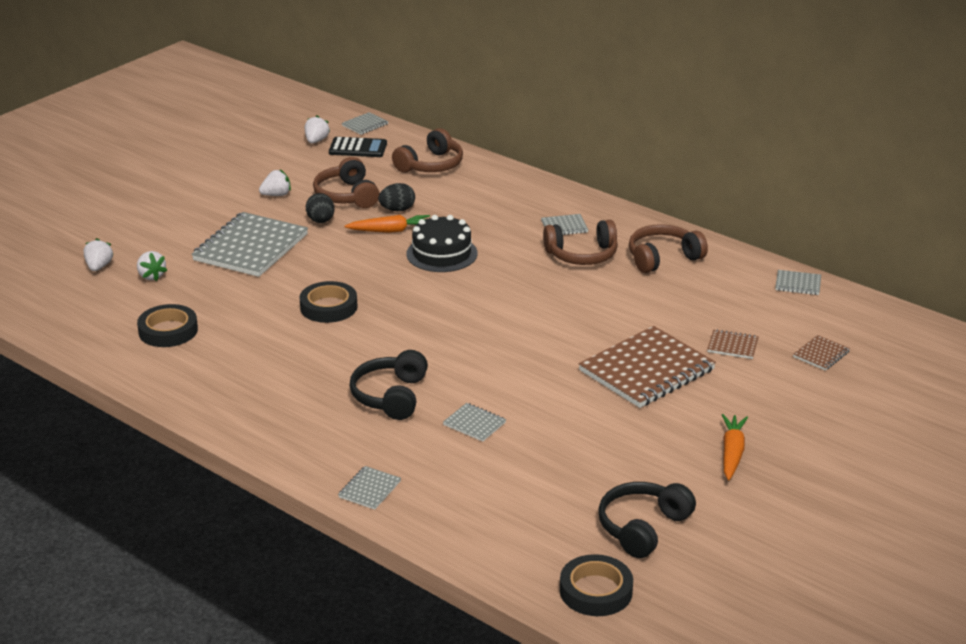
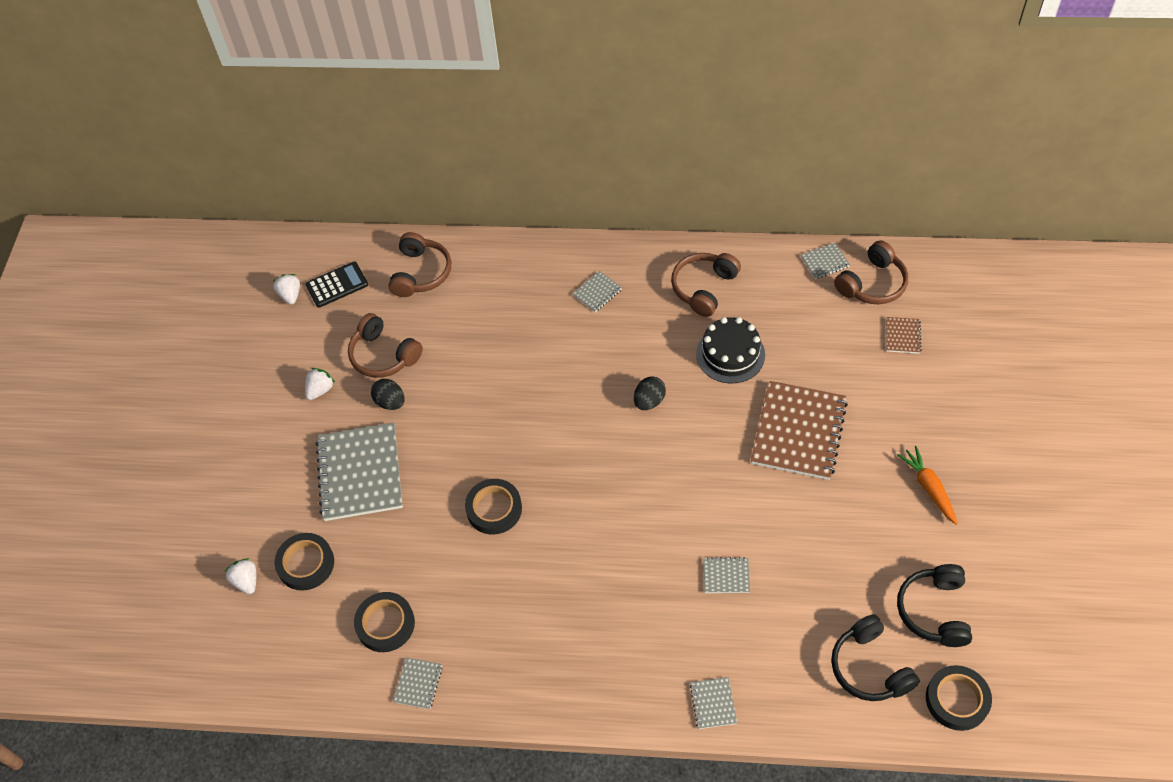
camera: 30 degrees left, 25 degrees up
(151, 276) = (306, 564): white strawberry -> black tape
(365, 125) = (315, 249): grey notebook -> grey notebook (418, 684)
(390, 231) = (461, 380): orange carrot -> none
(391, 396) = (637, 586): black headphones -> black headphones (869, 667)
(397, 210) = (443, 349): black egg -> black egg (649, 401)
(442, 253) = (528, 385): black cake -> black cake (730, 354)
(582, 255) = (640, 320): brown headphones -> brown headphones (872, 284)
(732, 346) = (835, 364): brown notebook -> none

